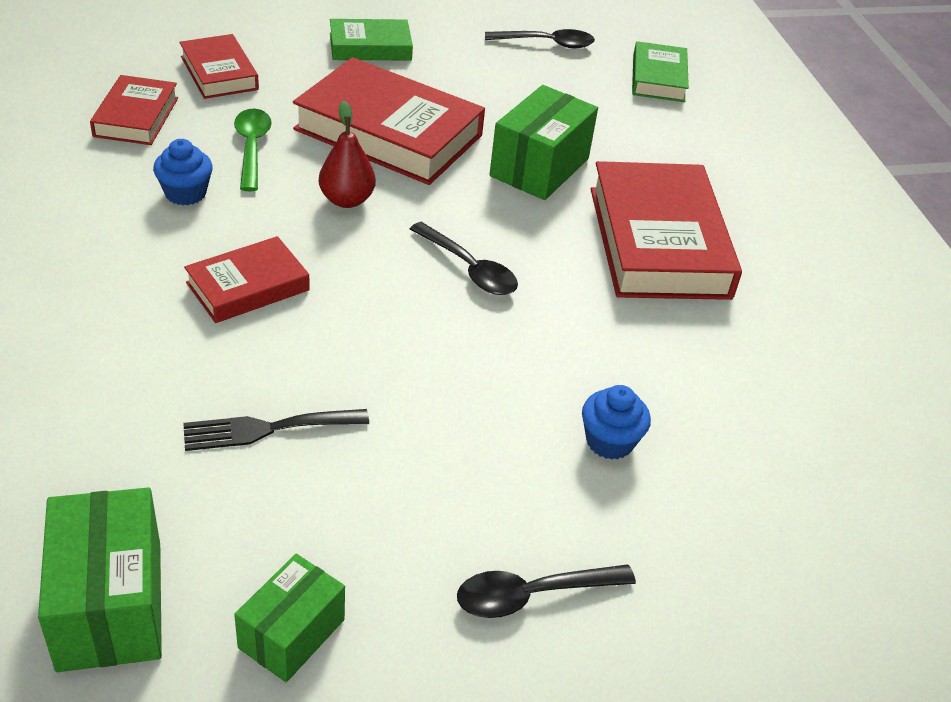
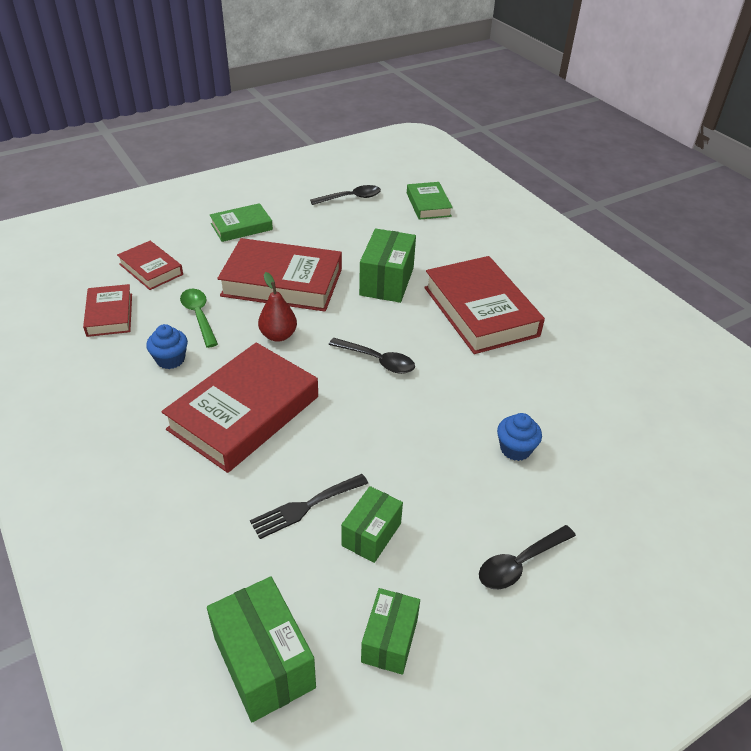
camera: 15 degrees left, 0 degrees up
(248, 286) = (244, 413): red book -> red book, size x1.83
(339, 491) = (371, 534): none -> green box

